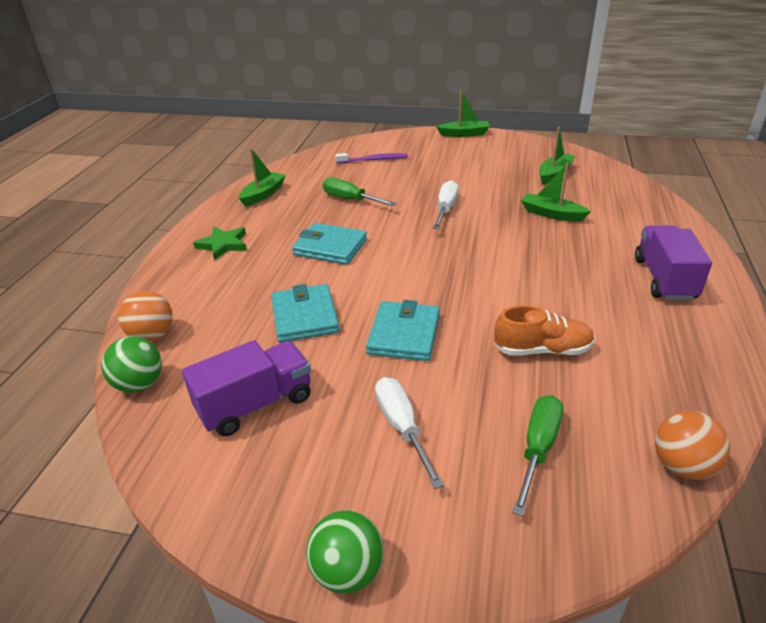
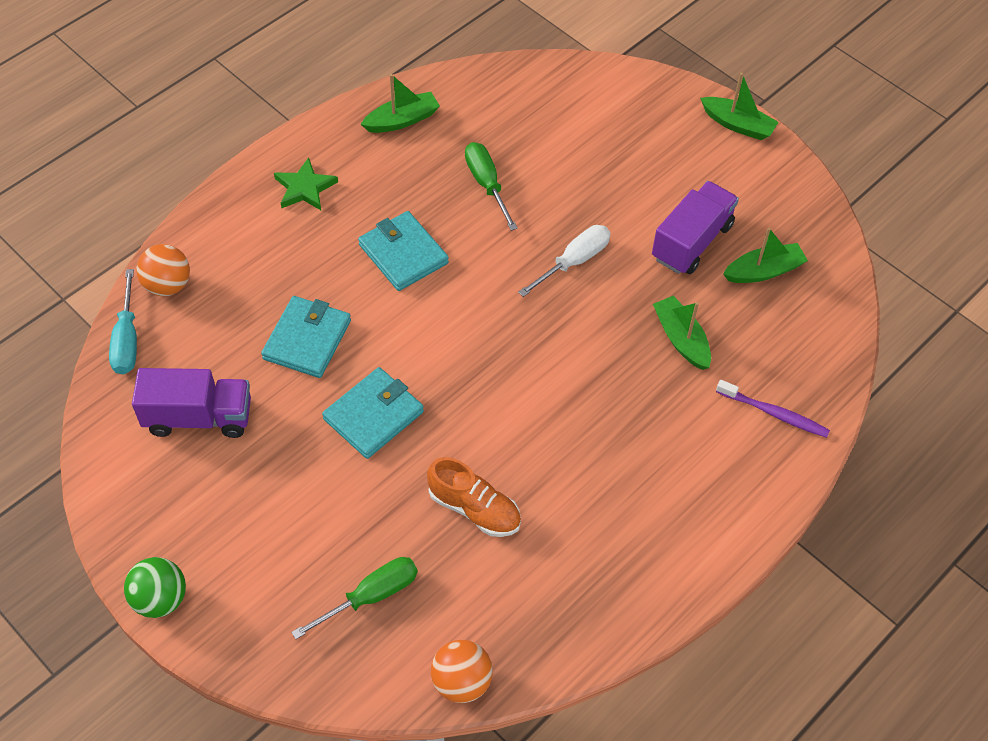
camera: 30 degrees right, 20 degrees up
(139, 384) = (127, 339): green ball -> turquoise screwdriver
(373, 160) = (575, 119): purple toothbrush -> purple toothbrush (774, 413)
(402, 427) = (289, 511): white screwdriver -> none
(664, 279) = (686, 502): purple truck -> purple truck (692, 242)

